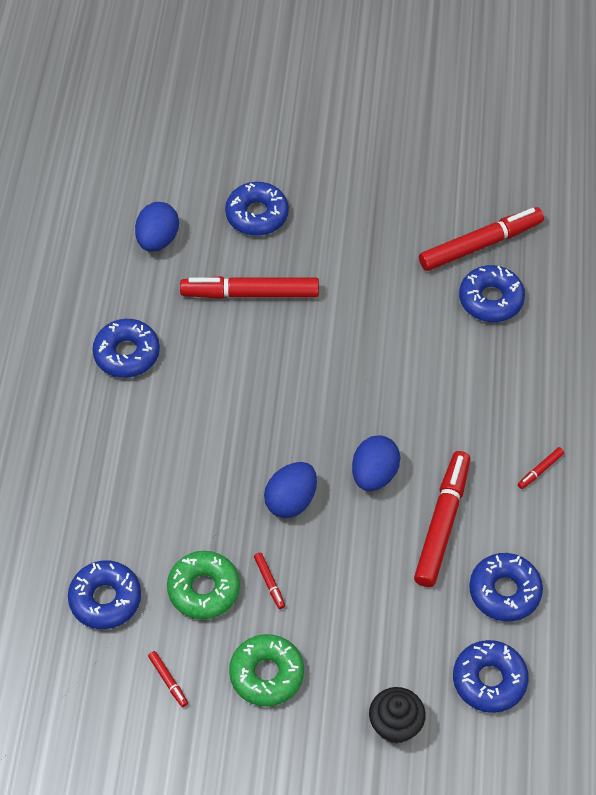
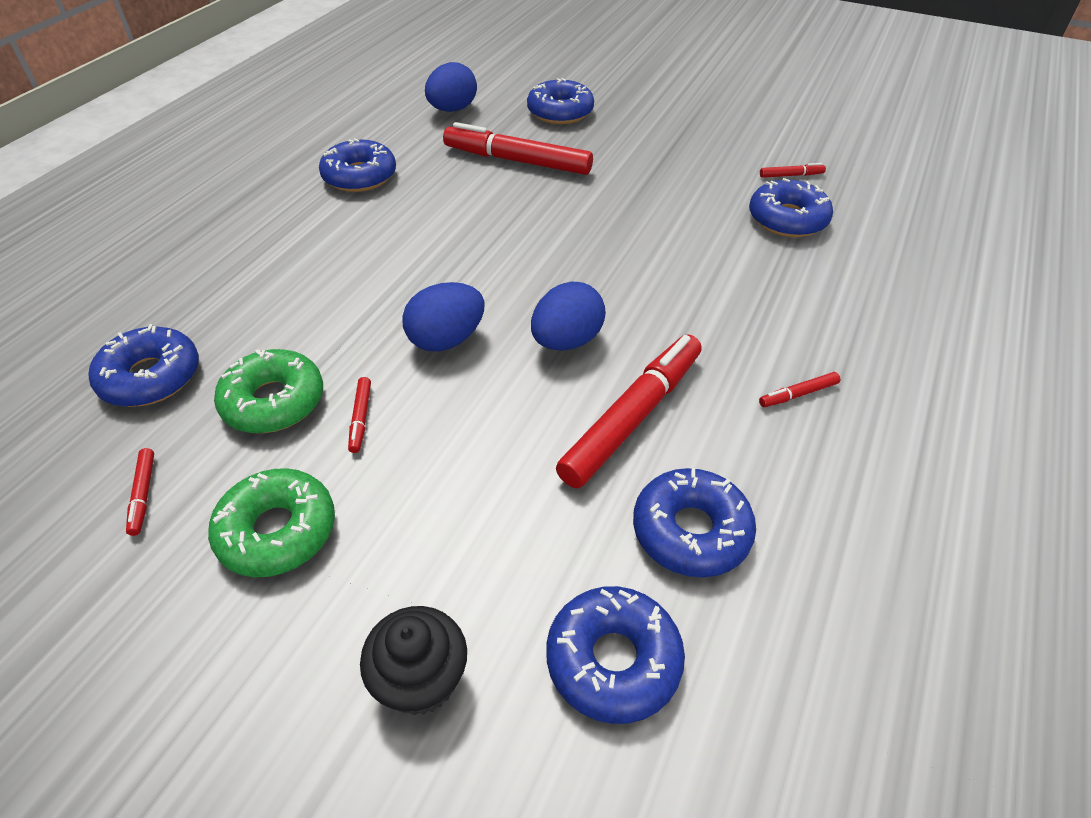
camera: 20 degrees right, 10 degrees down
(480, 244) = (791, 175): red marker -> red marker, size x0.41

